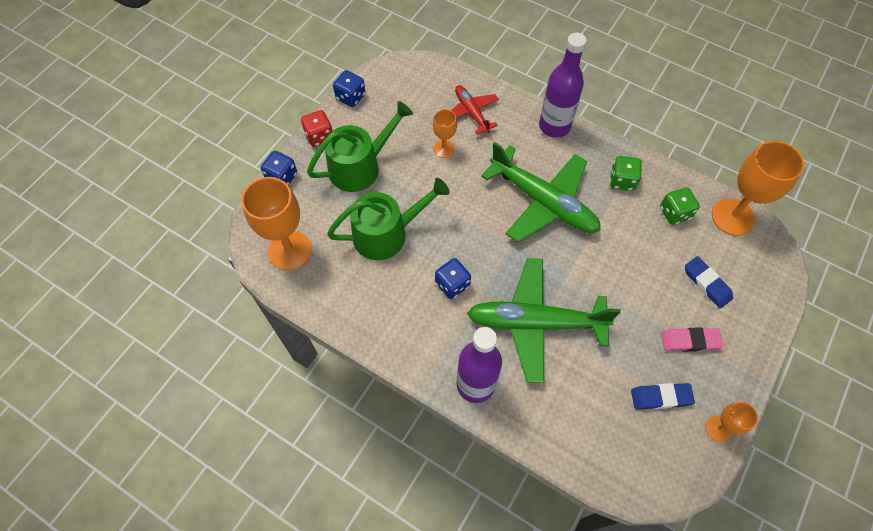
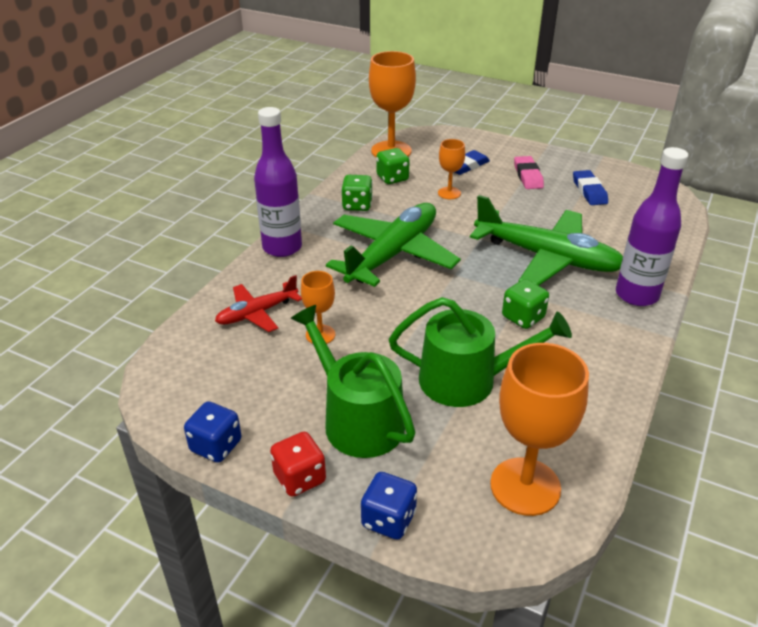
camera: 95 degrees left, 25 degrees down
(386, 233) = (467, 380): green watering can -> green watering can turned 120 degrees clockwise
(452, 284) = (523, 317): blue dice -> green dice
(536, 323) = (546, 257): green plane -> green plane turned 60 degrees counterclockwise
(718, 428) = (602, 167): orange goblet -> orange goblet (449, 193)

